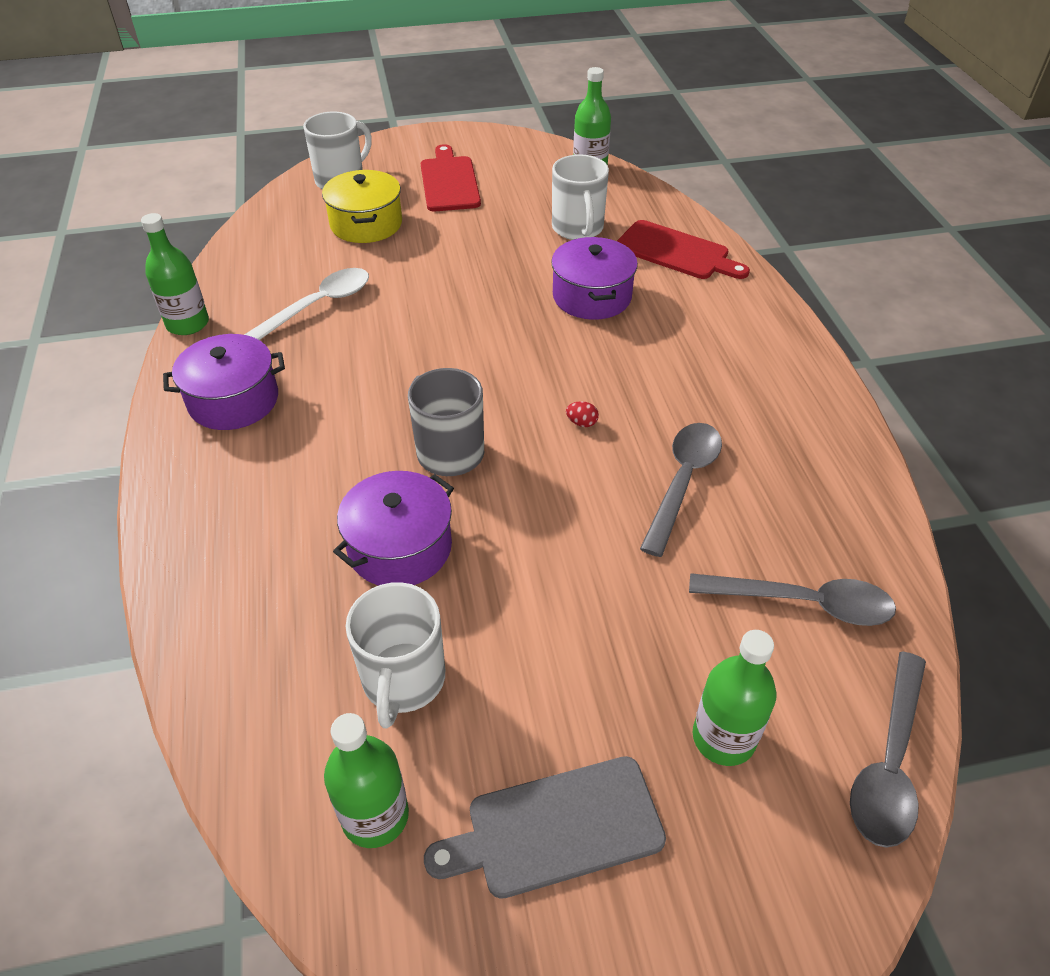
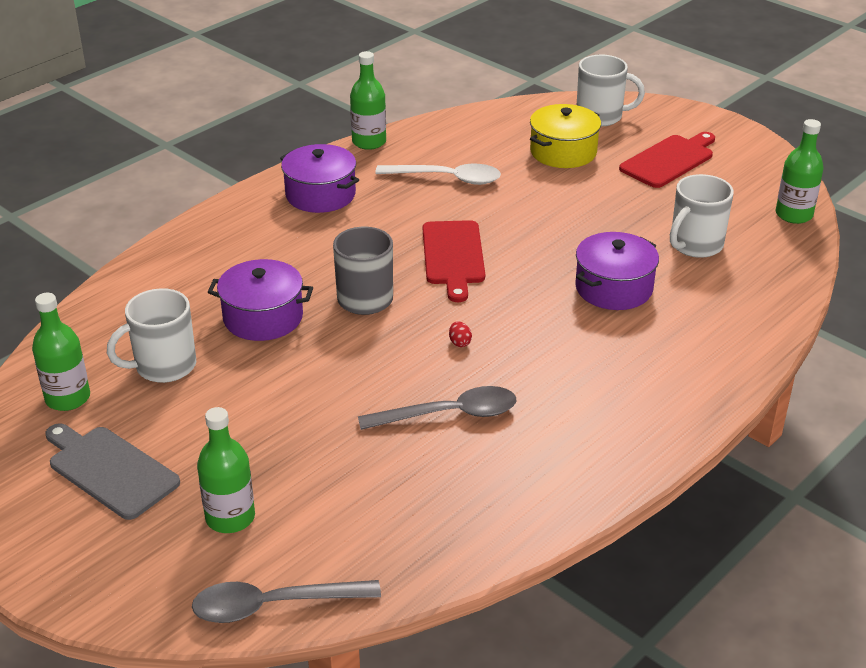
camera: 55 degrees right, 10 degrees down
(676, 252) = (734, 307): red cutting board -> red cutting board (453, 256)
(804, 603) = (385, 518): grey spoon -> none

